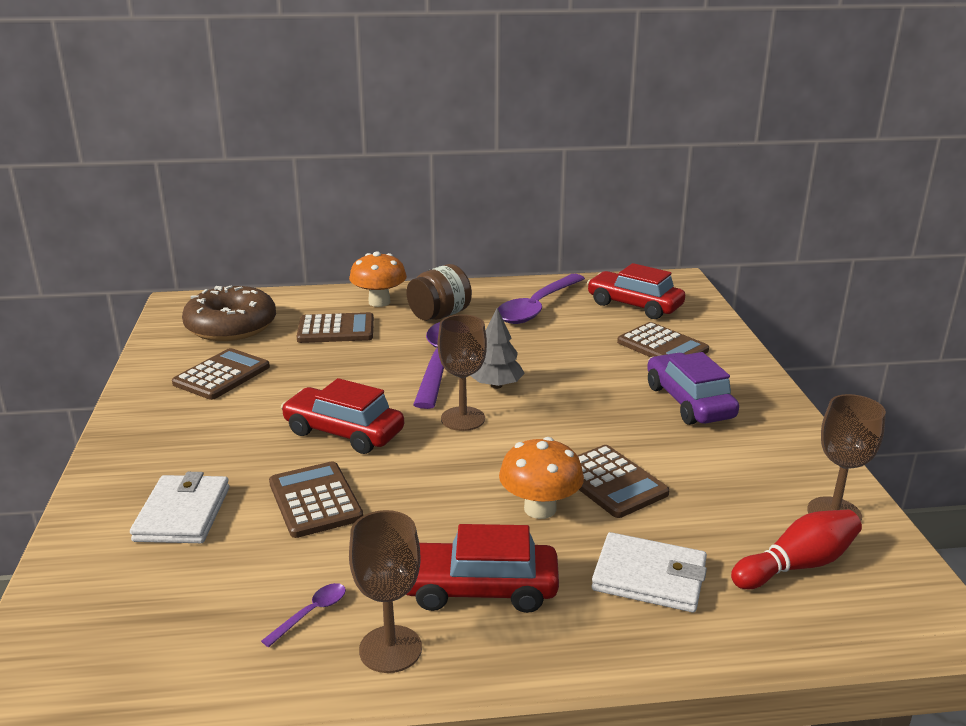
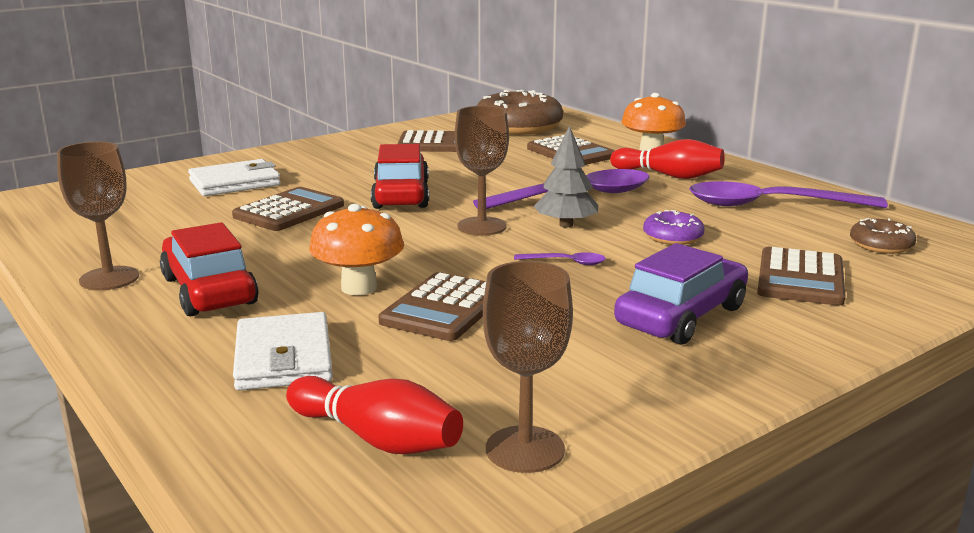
camera: 60 degrees right, 5 degrees down
(311, 613) = (140, 245): purple spoon -> purple spoon (566, 262)
(439, 315) = (669, 175): brown jar -> red bowling pin
(559, 358) = (673, 237): none -> purple donut
(634, 305) = (881, 245): red car -> brown donut

